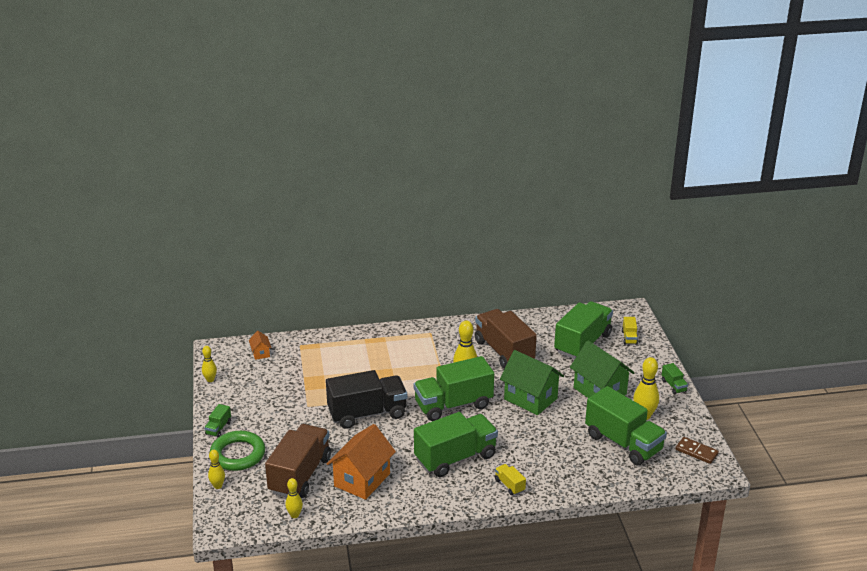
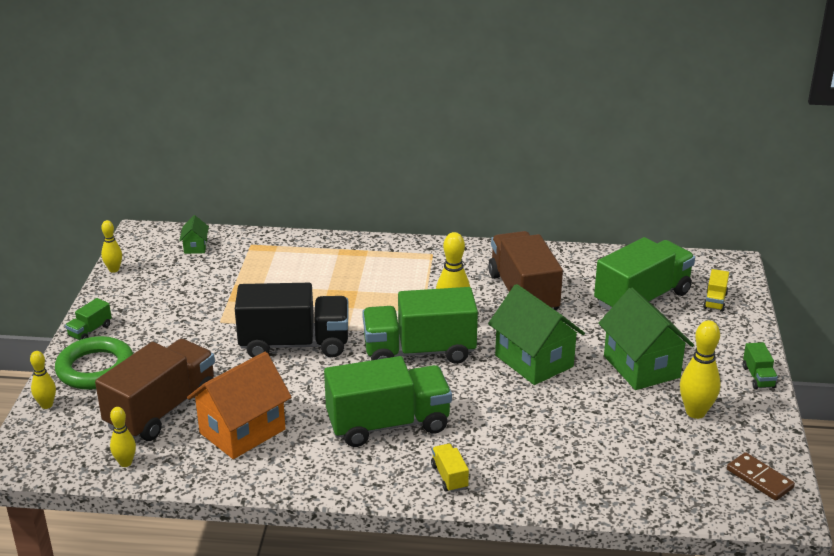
camera: 15 degrees right, 0 degrees up
(260, 353) = (195, 247): orange house -> green house
(623, 443) = (648, 446): green truck -> none

